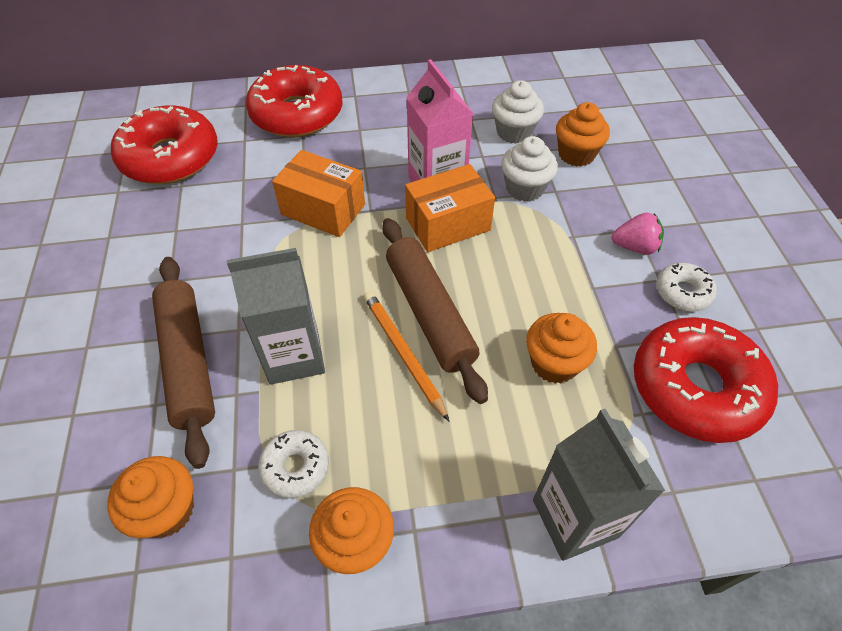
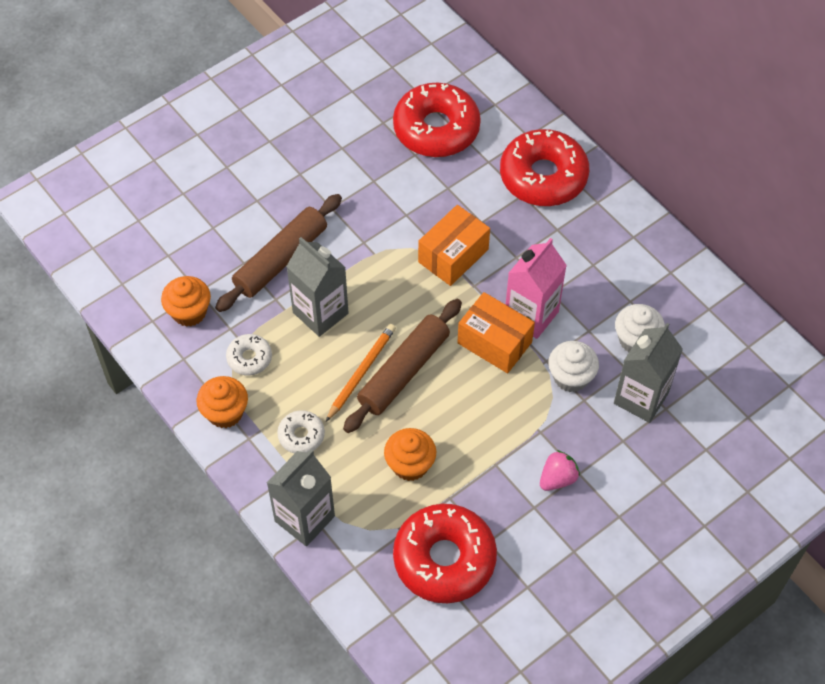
camera: 60 degrees right, 5 degrees up
(323, 209) = (453, 256): orange box -> orange box turned 45 degrees clockwise
(576, 154) = (641, 398): orange cupcake -> grey carton
(635, 247) = (557, 478): pink strawberry -> pink strawberry turned 105 degrees counterclockwise
(682, 292) = (530, 526): white donut -> white donut (301, 435)

